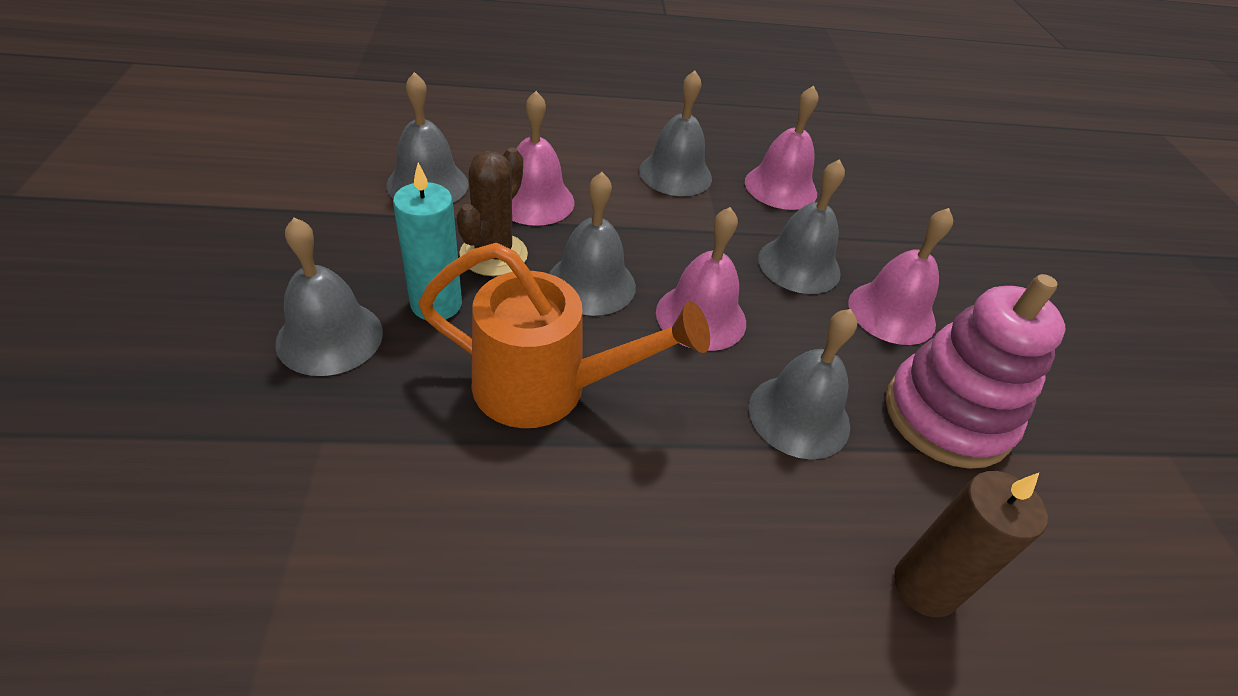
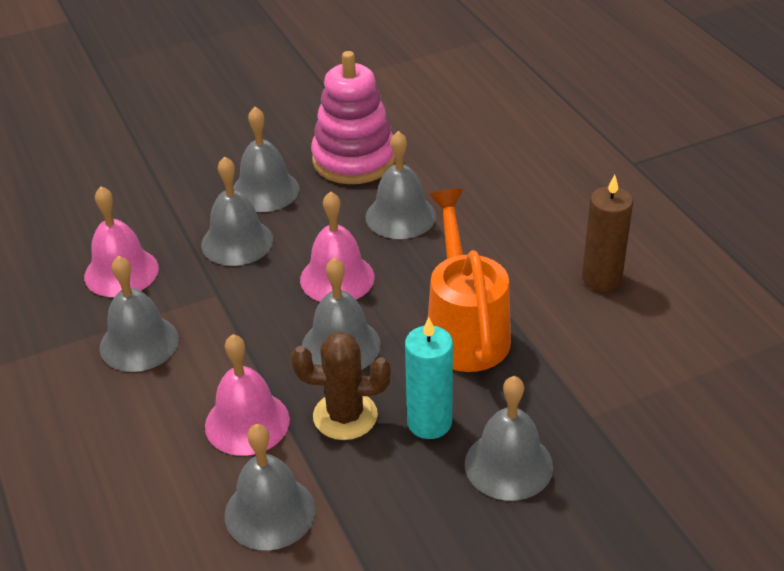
camera: 105 degrees left, 5 degrees down
(891, 312) = (265, 190): pink bell -> grey bell
(925, 586) = (485, 158): brown candle -> brown candle (601, 279)

